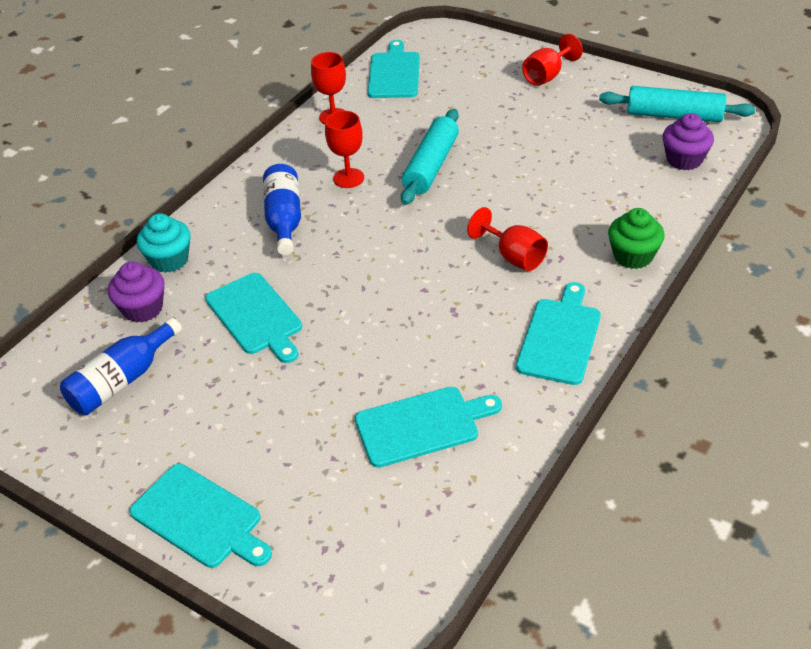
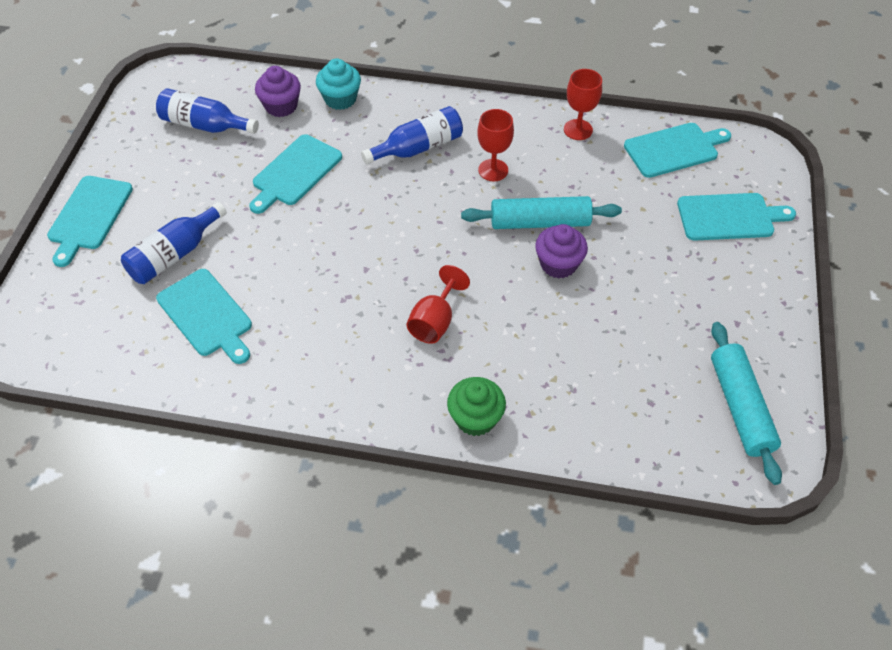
camera: 65 degrees right, 10 degrees up
(316, 441) = (174, 255): none -> blue bottle
(547, 76) = (746, 272): red goblet -> none
(560, 337) = (338, 385): turquoise cutting board -> turquoise cutting board (729, 217)
(684, 159) = (660, 433): purple cupcake -> purple cupcake (558, 264)

